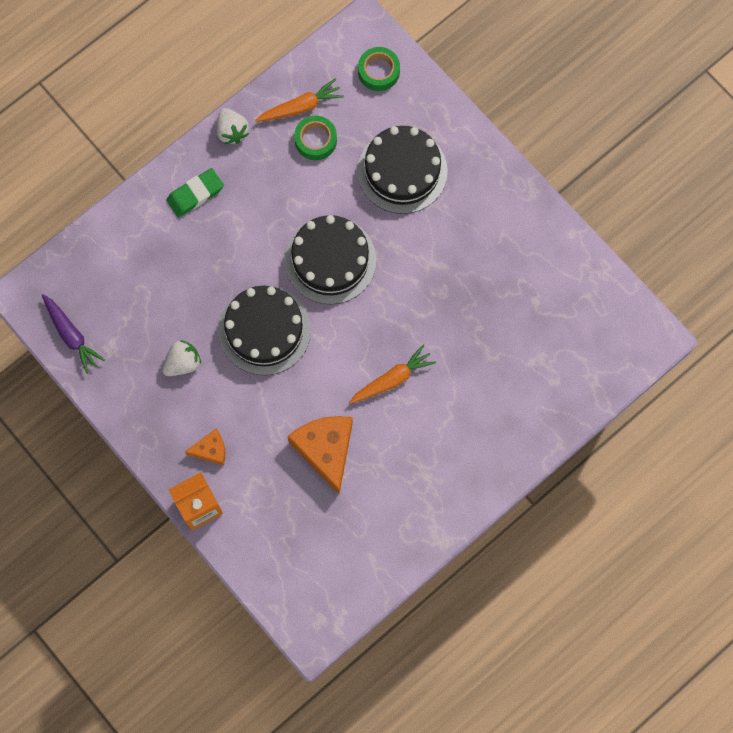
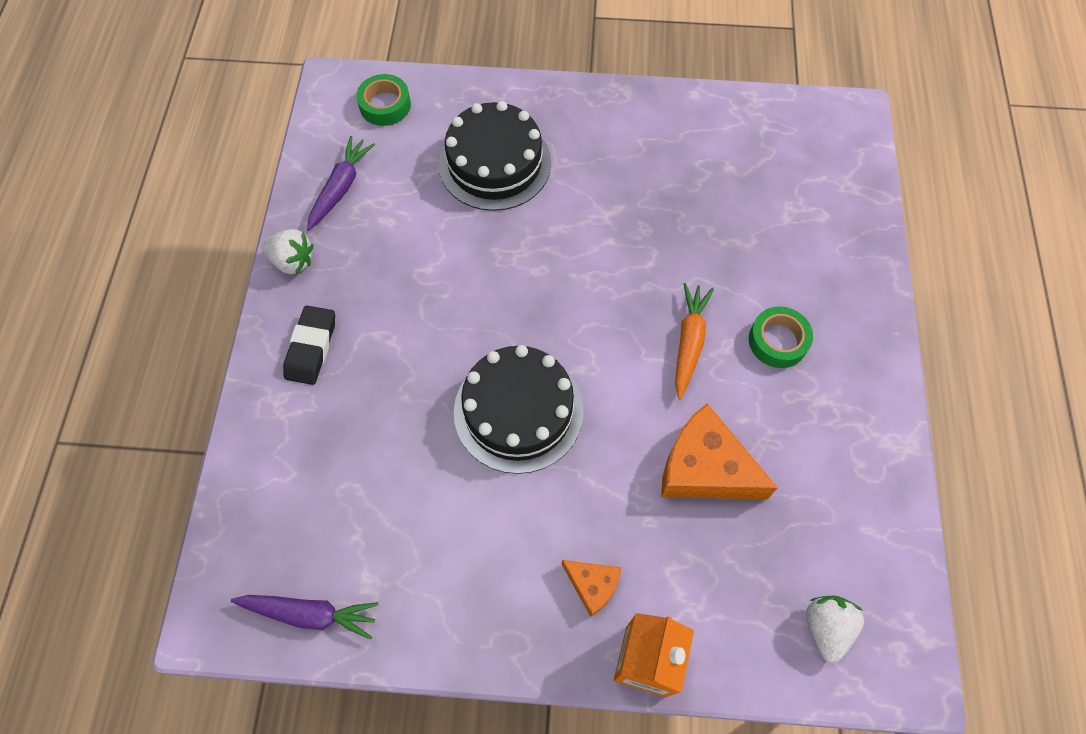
camera: 45 degrees left, 10 degrees down
(183, 363) = (467, 523): white strawberry -> white strawberry (826, 627)
(195, 194) = (311, 348): green eraser -> black eraser
(211, 450) = (592, 585): orange cheese -> orange cheese turned 90 degrees clockwise
(300, 107) = (340, 188): orange carrot -> purple carrot
(315, 140) = (385, 203): green tape -> green tape (778, 341)
(330, 260) = (512, 291): black cake -> none

